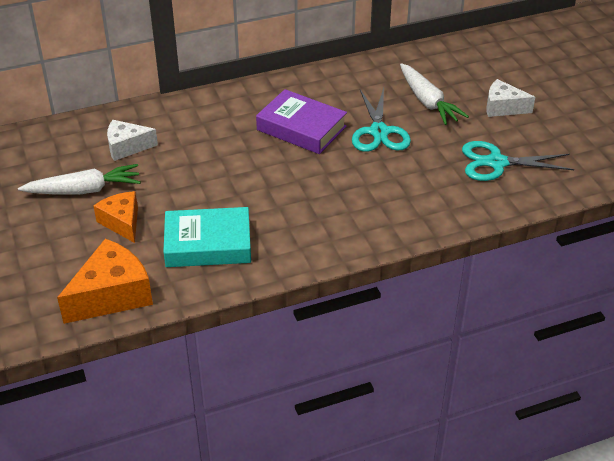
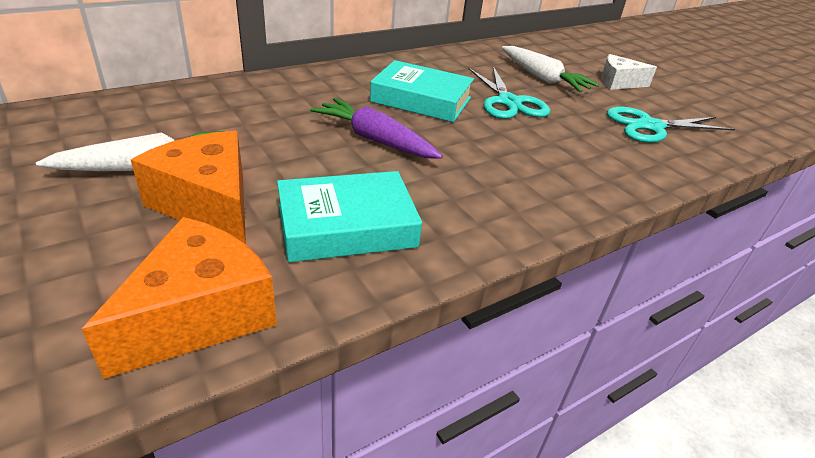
camera: 15 degrees left, 5 degrees down
(122, 222) = (208, 204): orange cheese -> orange cheese, size x1.57
(127, 147) = (207, 119): white cheese -> none
(249, 170) = (375, 139): none -> purple carrot
(301, 128) = (421, 100): purple book -> turquoise book

